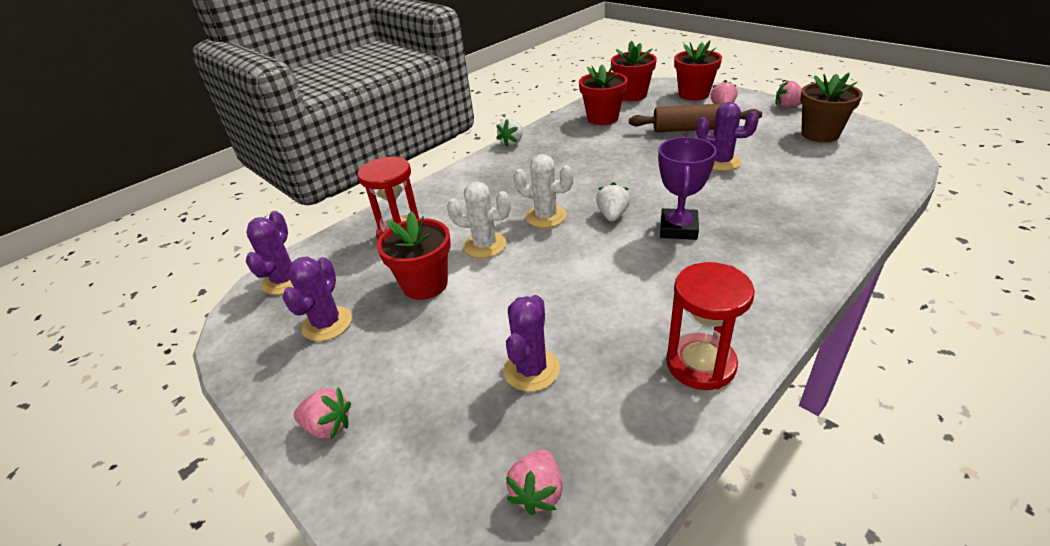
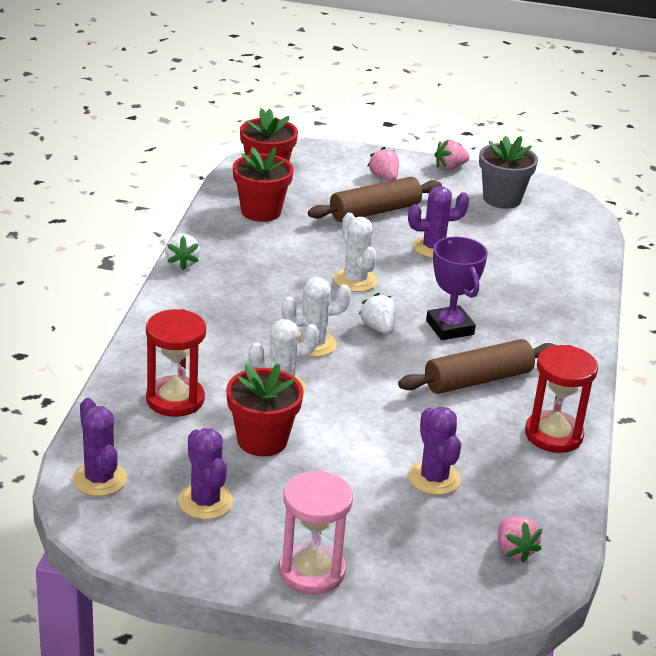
camera: 40 degrees left, 5 degrees down
(328, 426) = (312, 571): pink strawberry -> pink hourglass
(628, 175) = (355, 280): none -> white cactus
(665, 282) = (478, 380): none -> brown rolling pin
(693, 94) = (338, 163): red flower pot -> none
(820, 134) = (502, 199): brown flower pot -> grey flower pot

